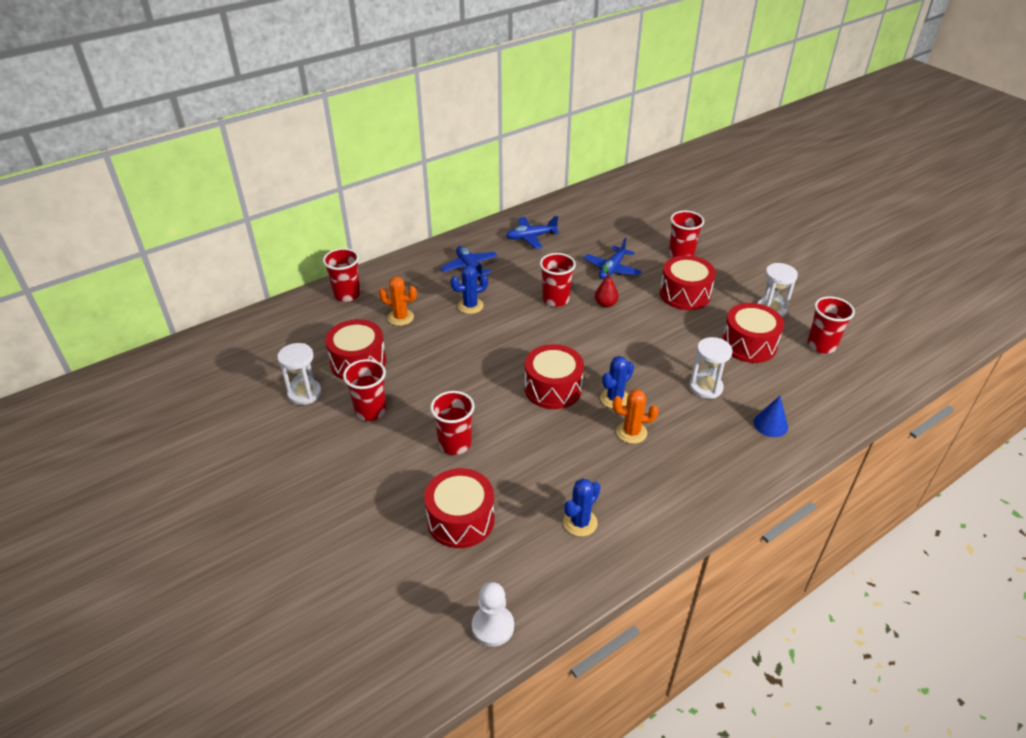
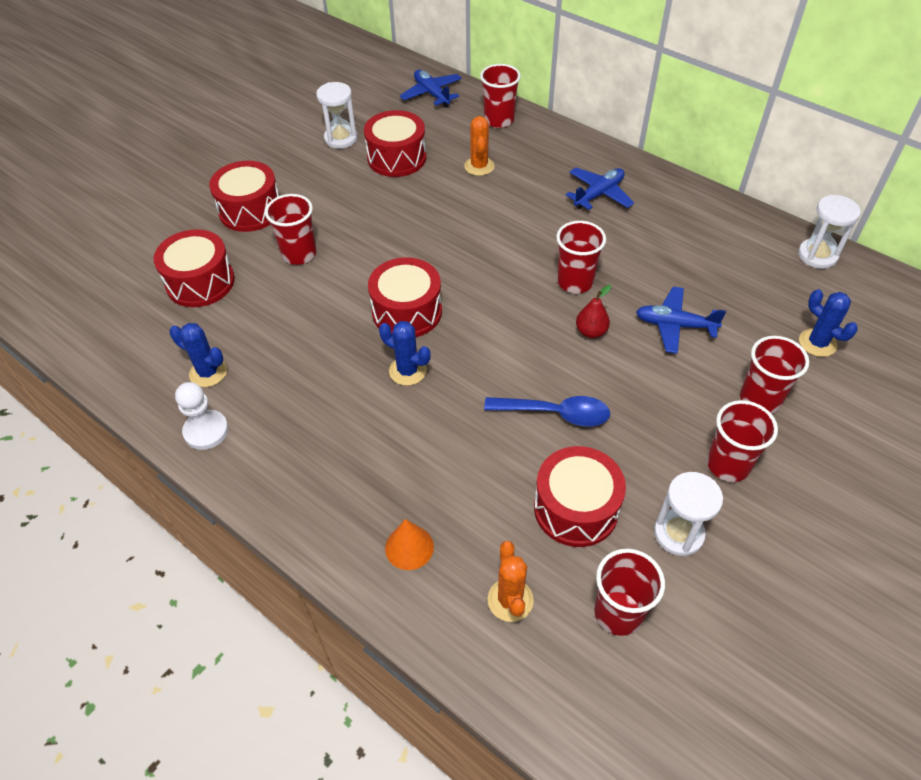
camera: 75 degrees right, 10 degrees up
(370, 411) = (329, 186): red cup -> red cup (728, 464)
(470, 306) = (525, 212): blue cactus -> blue cactus (817, 343)
(493, 626) = (79, 333): white pawn -> white pawn (206, 431)
(531, 237) = (698, 232): blue plane -> blue plane (432, 94)
(631, 432) = (353, 396): orange cactus -> orange cactus (510, 600)
(673, 336) = (555, 414): none -> blue spoon
(685, 294) = (660, 416): red drum -> red drum (250, 210)
(705, 387) = (460, 463): white hourglass -> white hourglass (817, 255)
(770, 424) = (409, 547): blue cone -> orange cone

